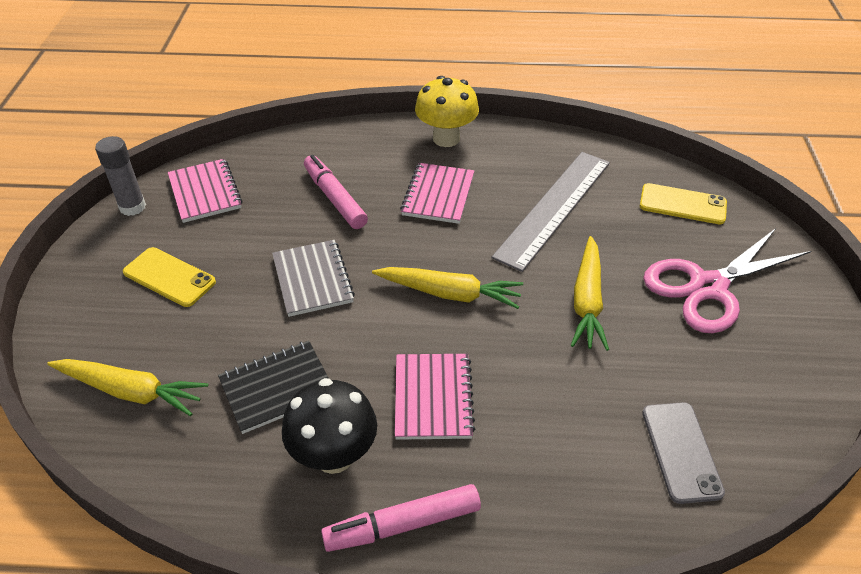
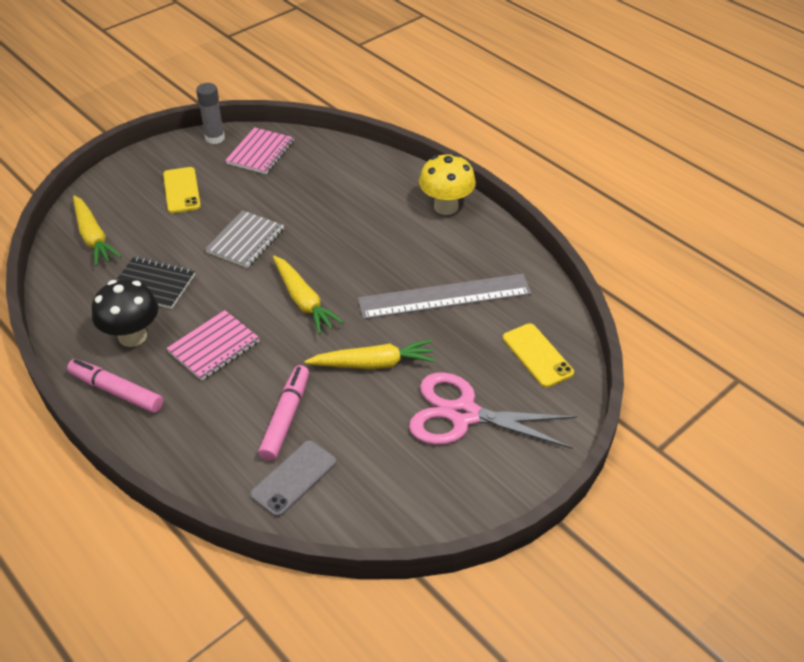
camera: 45 degrees right, 0 degrees up
(335, 198) = (323, 202): pink marker -> pink marker (286, 418)
(438, 195) = (385, 240): pink notebook -> none
(587, 301) = (373, 364): yellow carrot -> yellow carrot turned 150 degrees counterclockwise

